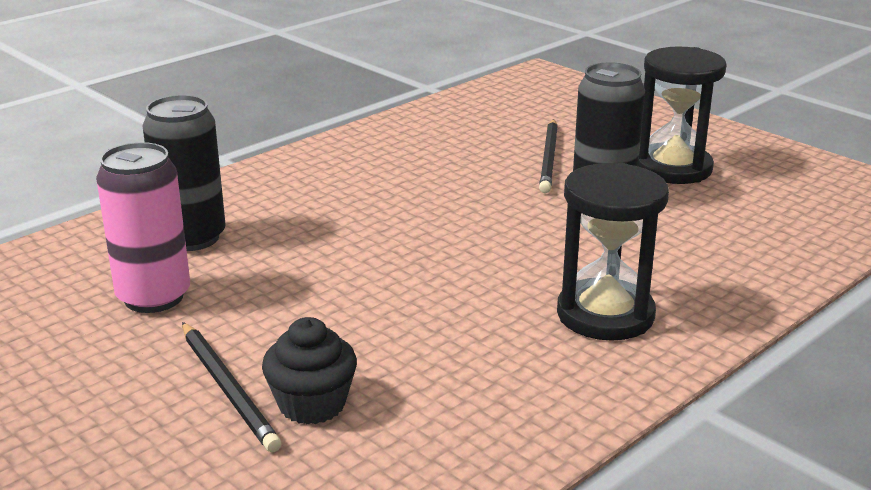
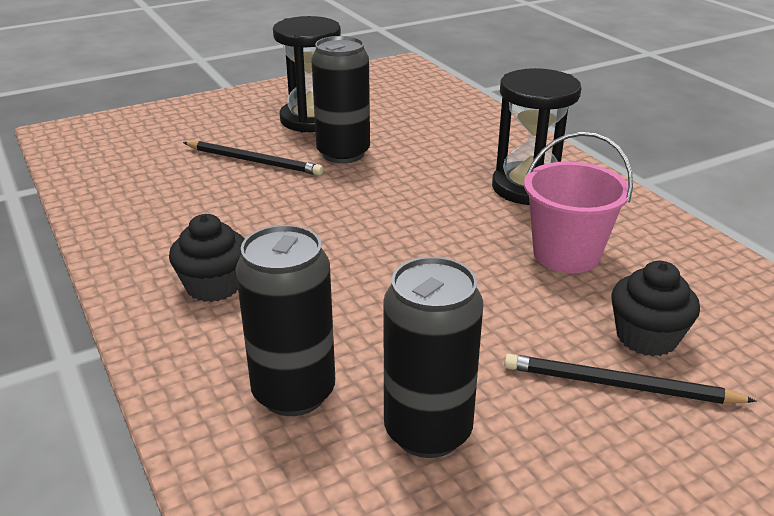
camera: 75 degrees left, 5 degrees up
(154, 297) = (428, 431): pink can -> black can
(228, 388) = (620, 385): black pencil -> black pencil turned 150 degrees counterclockwise
(322, 183) = (213, 286): none -> black cupcake
(458, 348) = (566, 254): none -> pink bucket

